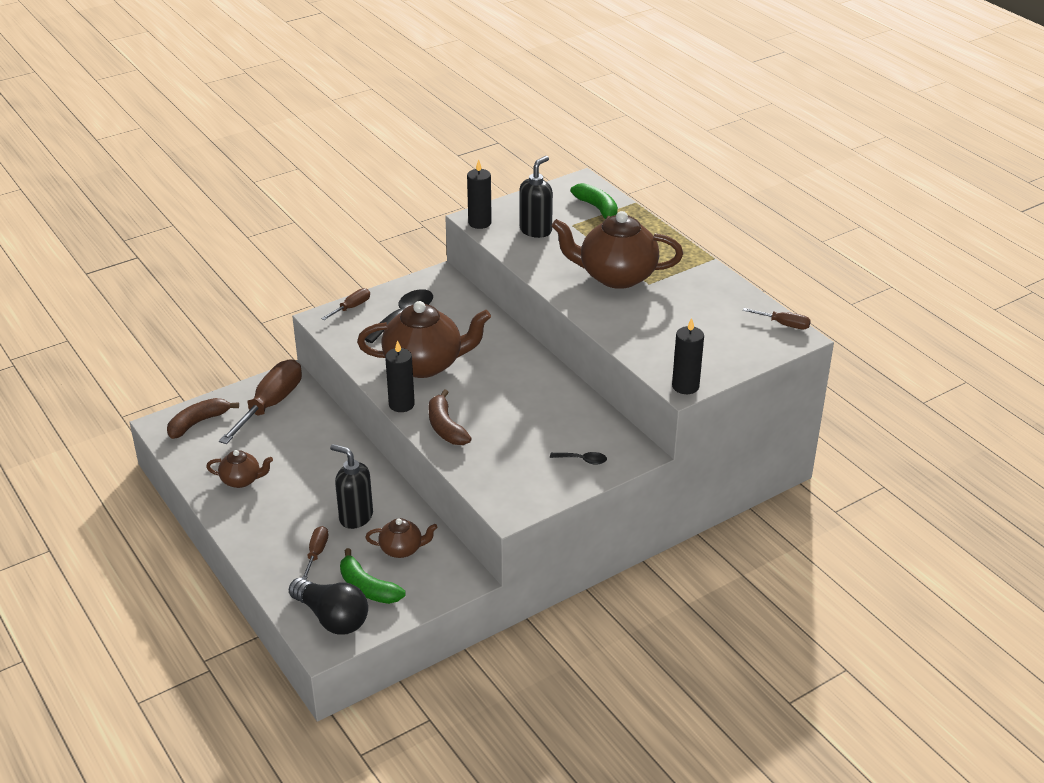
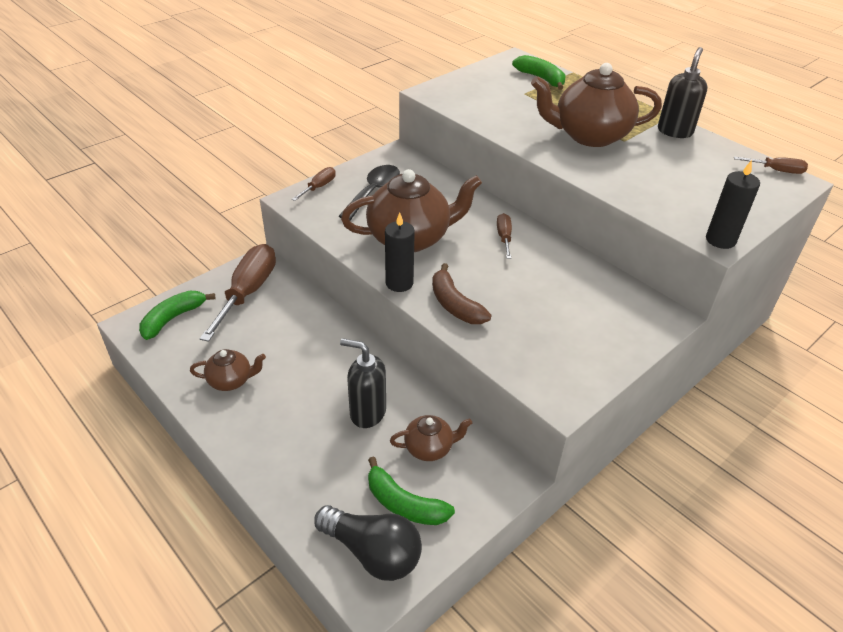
camera: 10 degrees left, 5 degrees up
(198, 423) = (173, 319): brown banana -> green banana
(316, 553) = (334, 463): brown screwdriver -> brown screwdriver (504, 237)
(479, 223) = (435, 96): black candle -> none
(536, 230) = (492, 100): black soap dispenser -> black soap dispenser (674, 131)
(582, 460) = (614, 329): black spoon -> none

